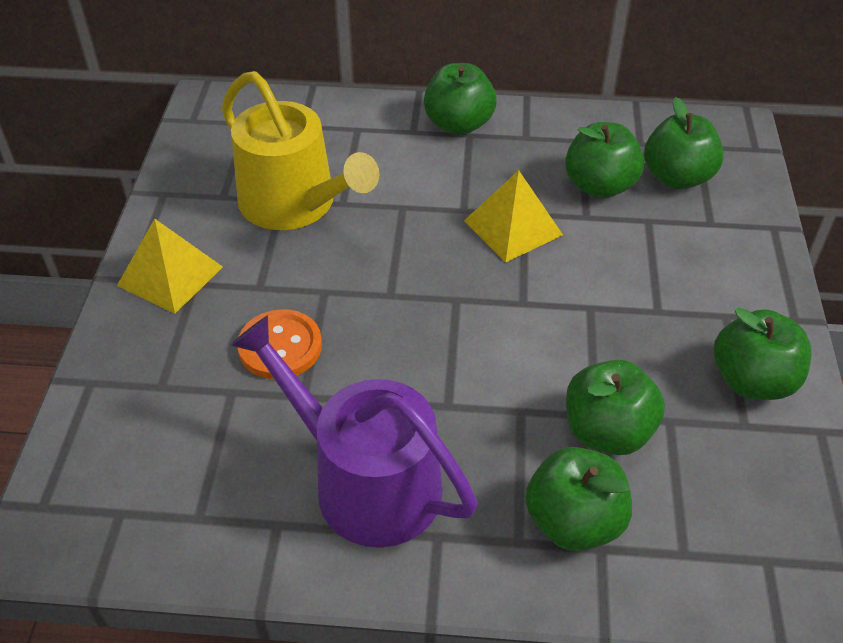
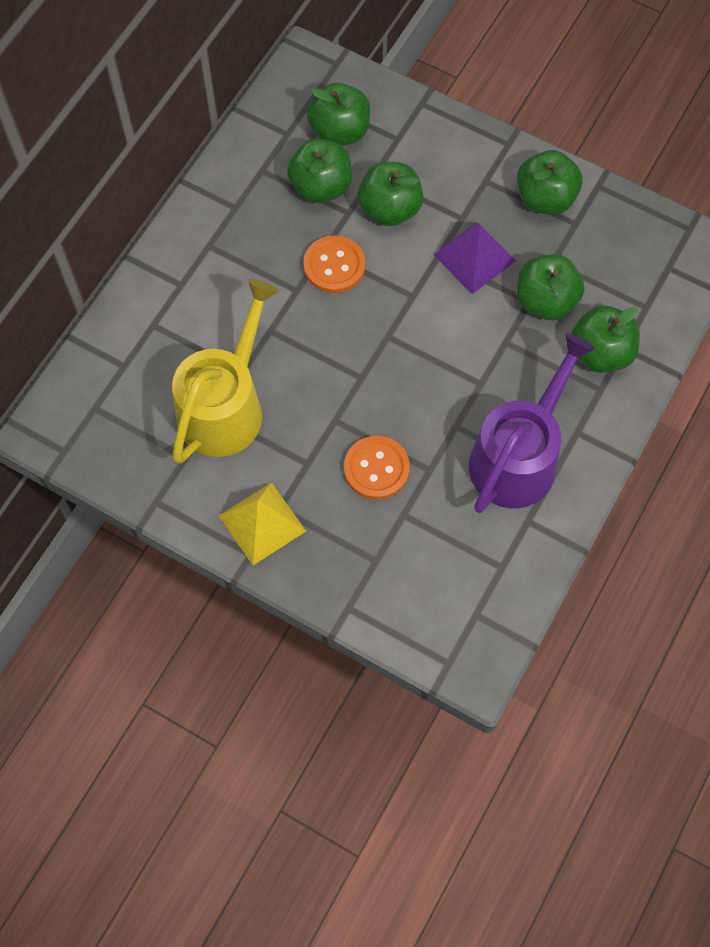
camera: 65 degrees left, 20 degrees up
(295, 204) = (225, 406): yellow watering can -> yellow watering can turned 45 degrees counterclockwise
(365, 481) = (518, 457): purple watering can -> purple watering can turned 150 degrees clockwise
(458, 124) = (191, 247): green apple -> green apple (390, 209)
(513, 227) = (334, 266): yellow pyramid -> orange button
(614, 340) = (474, 257): none -> purple pyramid

